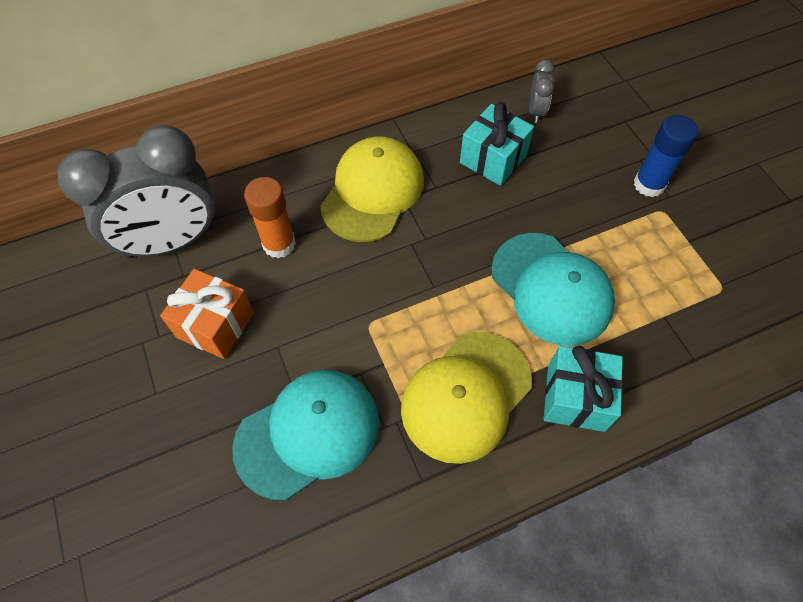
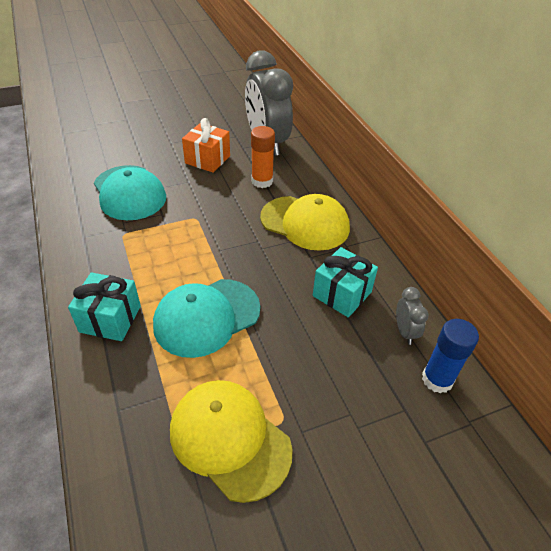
camera: 90 degrees right, 15 degrees down
(466, 396) = (131, 260): yellow cap -> yellow cap (229, 439)
(536, 111) = (405, 332): grey clock -> grey clock turned 105 degrees counterclockwise
(649, 184) = (317, 414): blue glue stick -> blue glue stick (437, 379)

